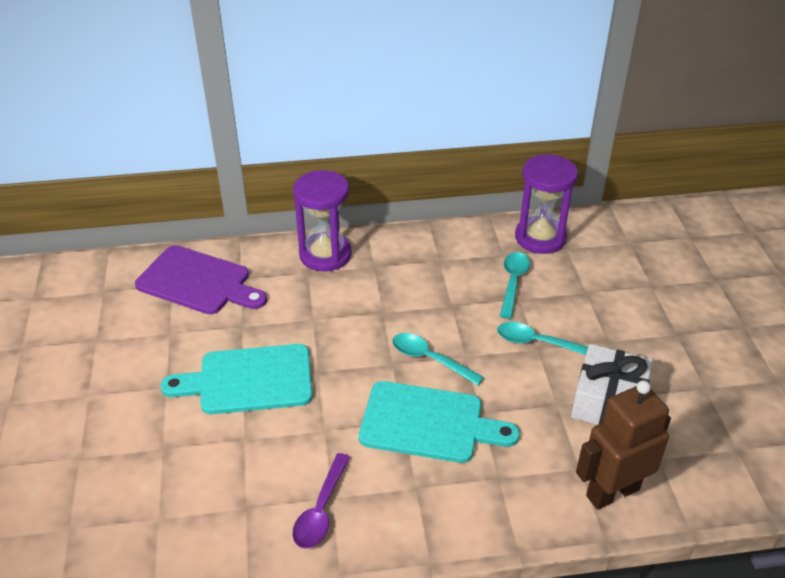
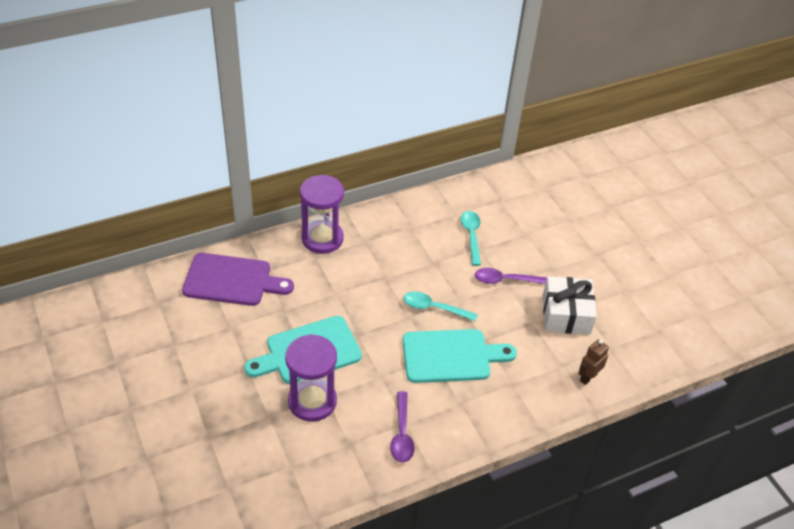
camera: 20 degrees left, 5 degrees up
(538, 343) = (505, 280): turquoise spoon -> purple spoon
(540, 238) = (478, 195): purple hourglass -> purple hourglass (312, 401)
(612, 492) = (588, 377): brown robot -> brown robot, size x0.54

